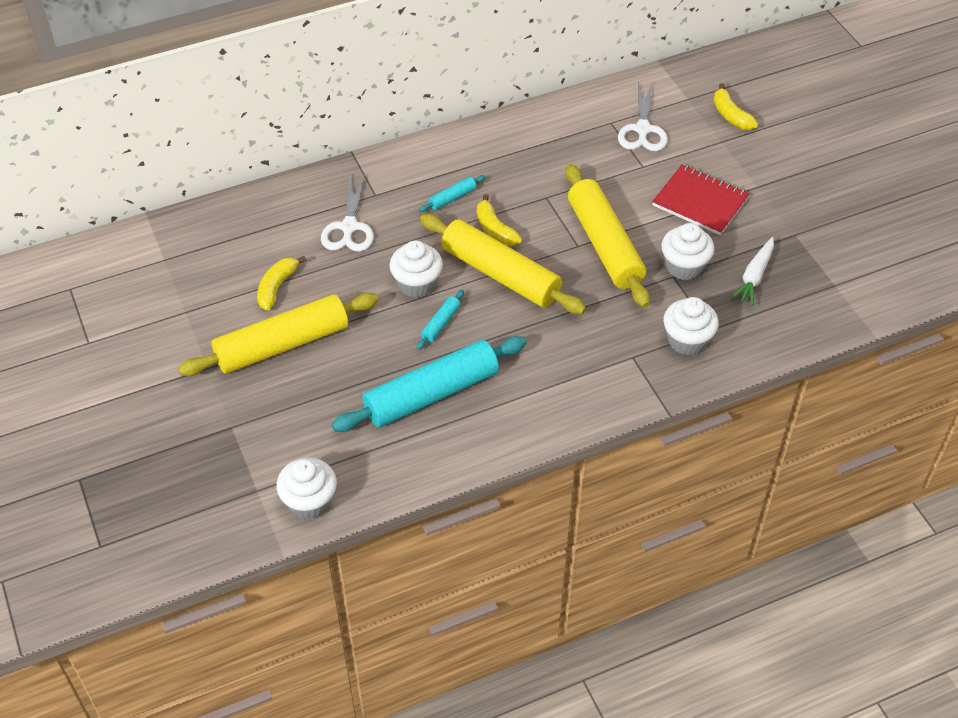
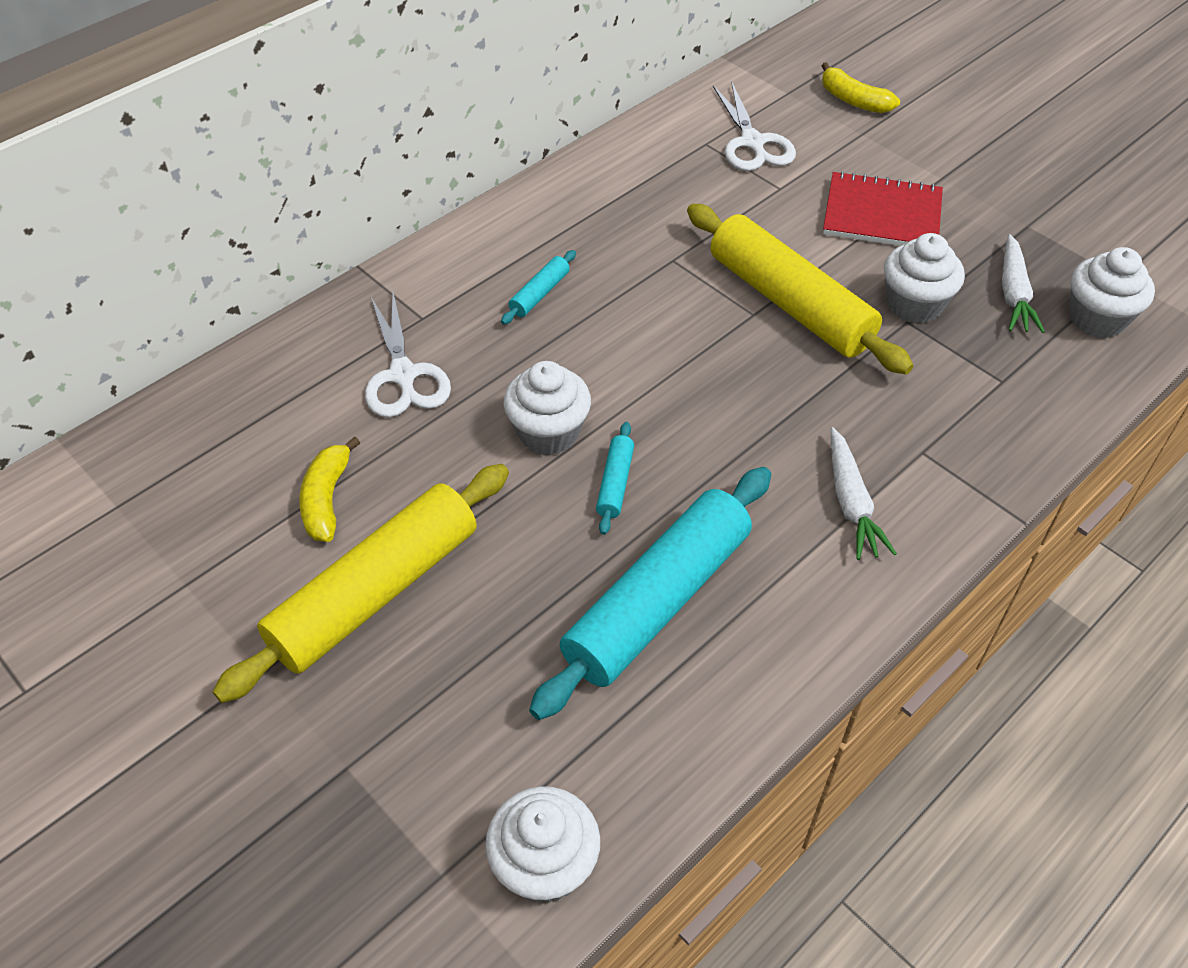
camera: 20 degrees left, 0 degrees up
(495, 229) = (624, 322): yellow banana -> none
(500, 274) = (665, 384): yellow rolling pin -> none
(572, 373) = (851, 503): none -> white carrot
(687, 340) = (982, 406): white cupcake -> white cupcake (1097, 318)

